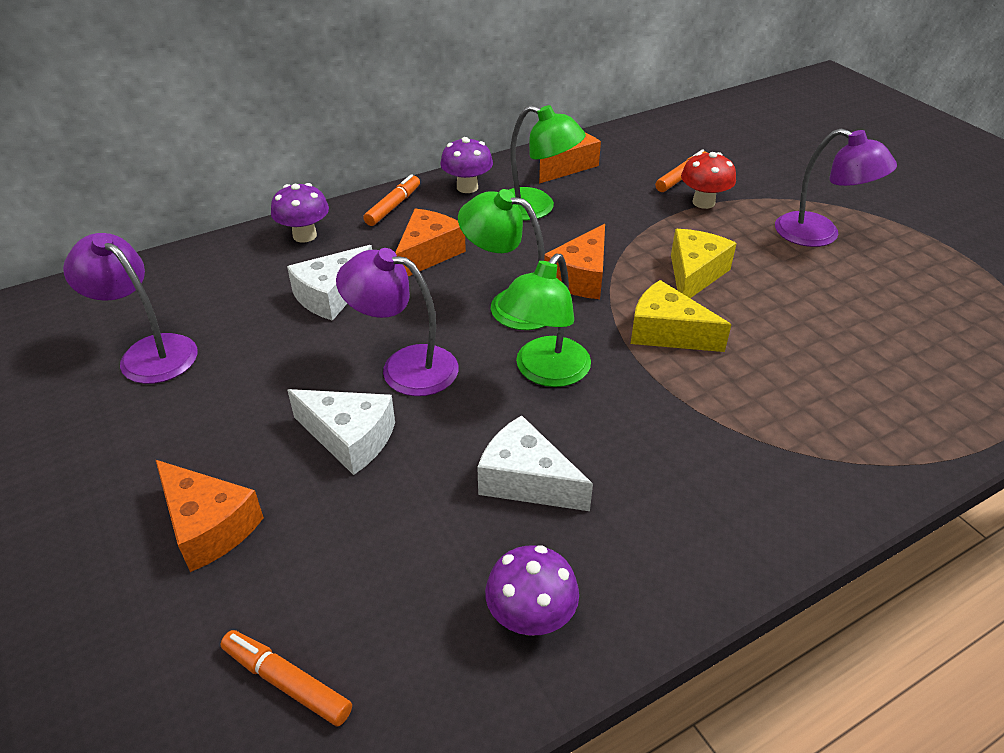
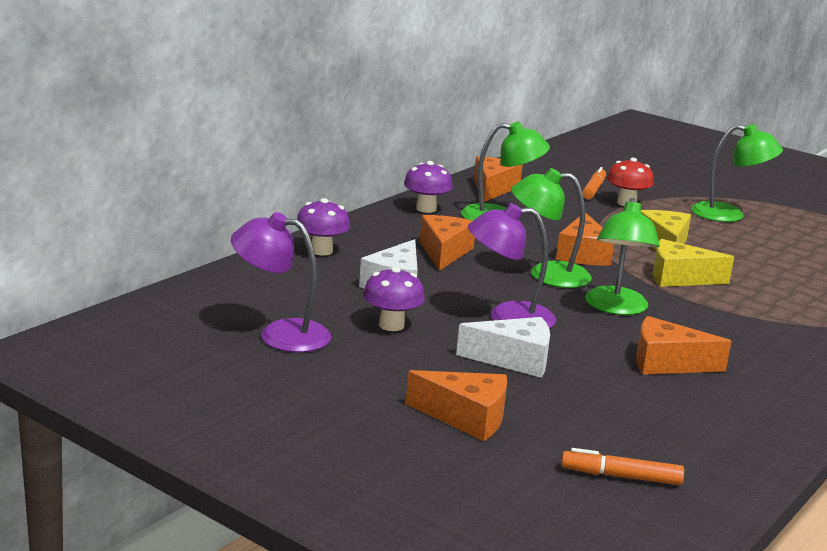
camera: 25 degrees left, 20 degrees down
(393, 206) = (376, 226): orange marker -> none
(526, 480) = (667, 363): white cheese -> orange cheese
(530, 618) = (743, 423): purple mushroom -> purple mushroom (391, 325)
(819, 235) = (729, 215): purple lamp -> green lamp

